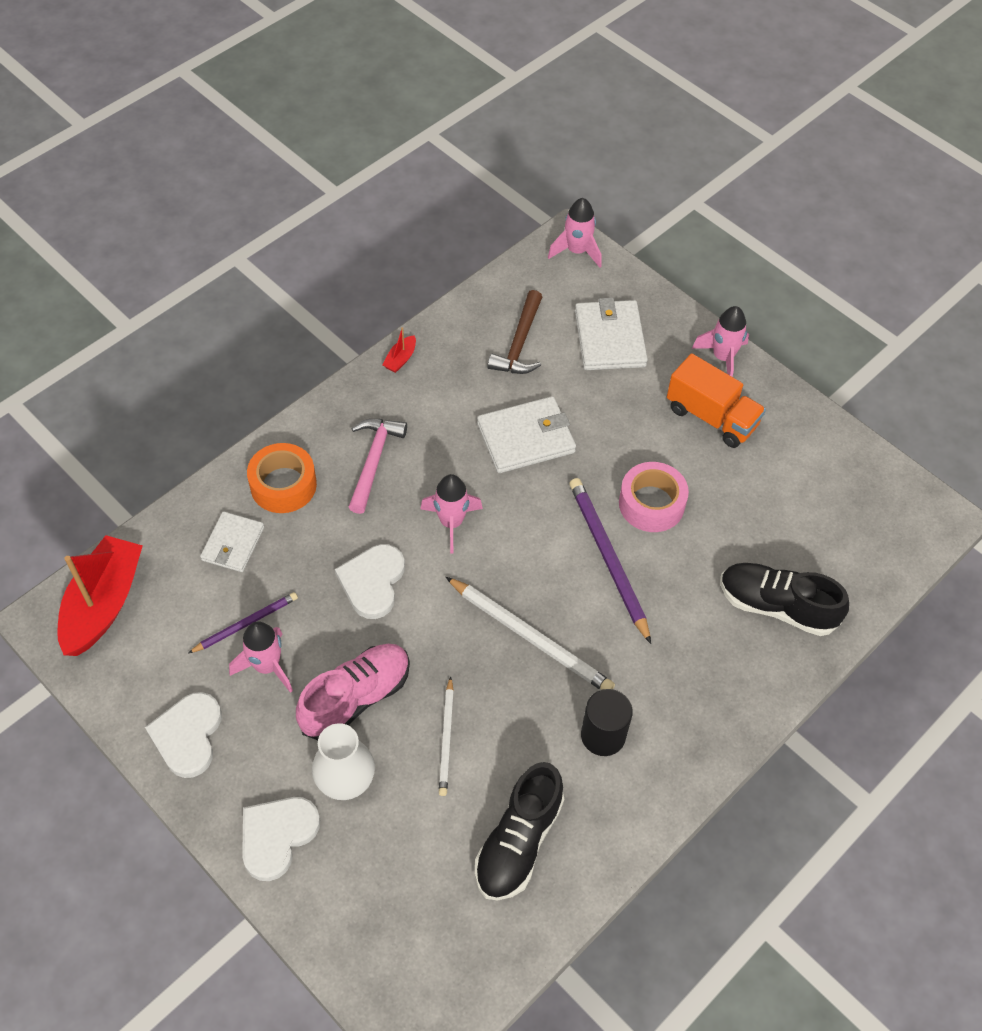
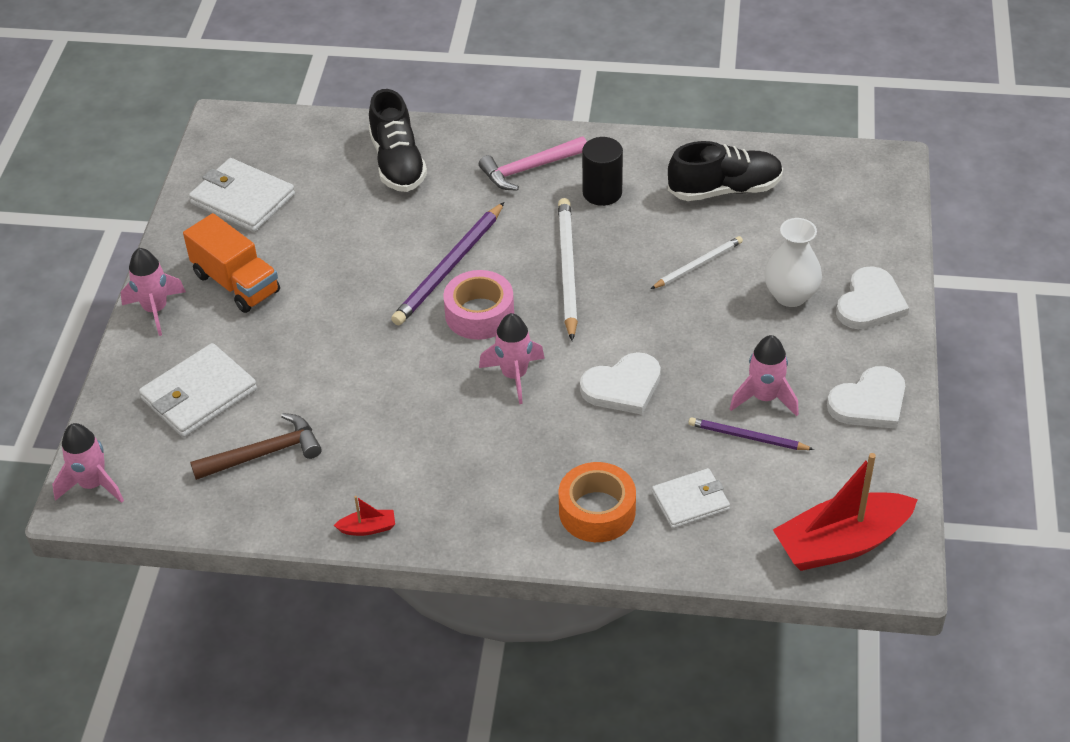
camera: 125 degrees left, 10 degrees down
(277, 836) = (870, 303): white heart -> white heart turned 60 degrees counterclockwise
(356, 698) = (727, 330): pink shoe -> none
(373, 461) = (506, 467): pink hammer -> pink hammer (529, 169)
(526, 438) = (376, 383): white wallet -> white wallet (242, 199)
(651, 504) = (369, 271): pink tape -> pink tape (479, 314)
(711, 417) = (236, 283): orange truck -> orange truck turned 135 degrees clockwise

